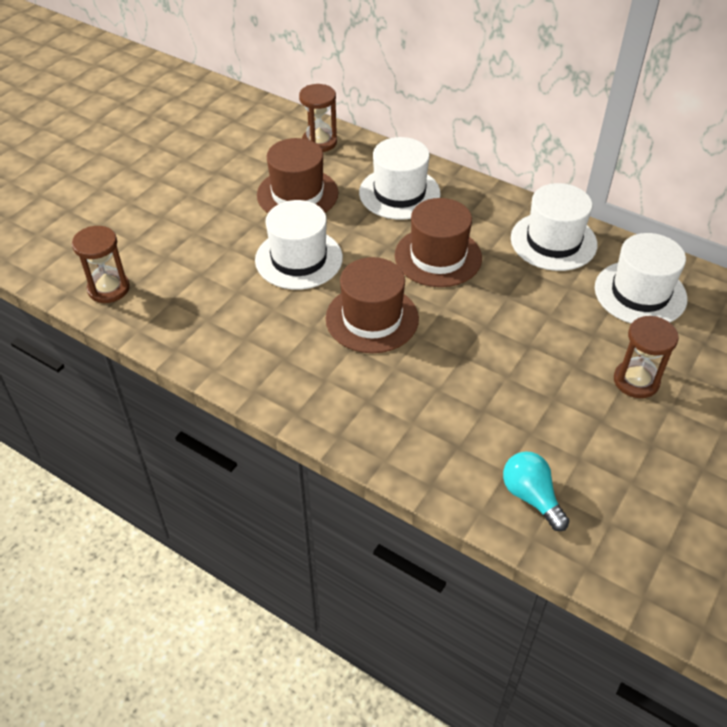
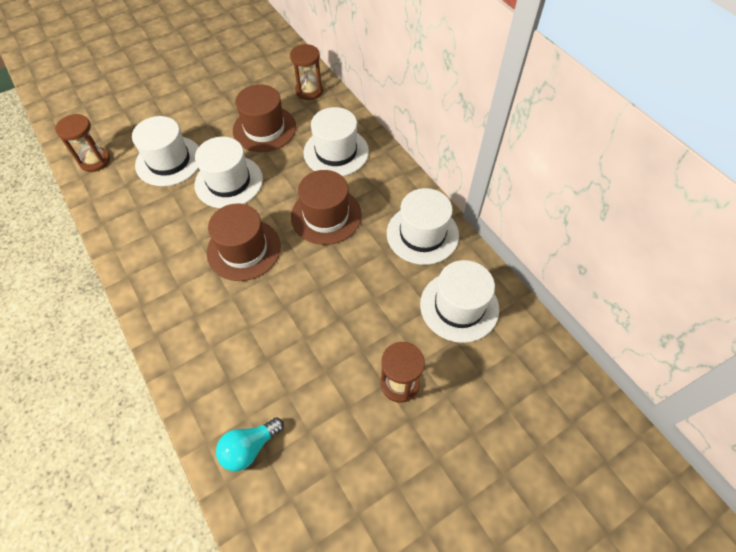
camera: 25 degrees right, 10 degrees up
(206, 260) = (169, 161): none -> white hat
(531, 497) = (249, 448): turquoise light bulb -> turquoise light bulb turned 120 degrees counterclockwise

